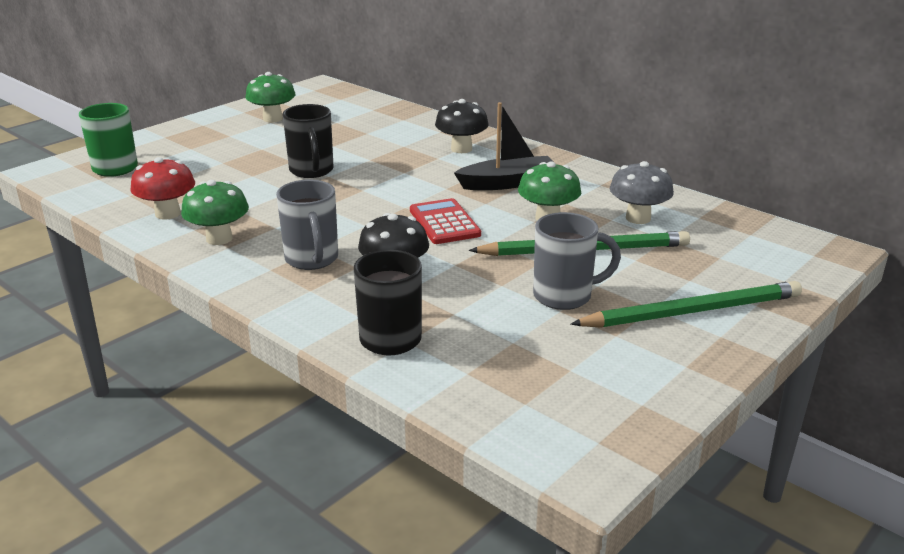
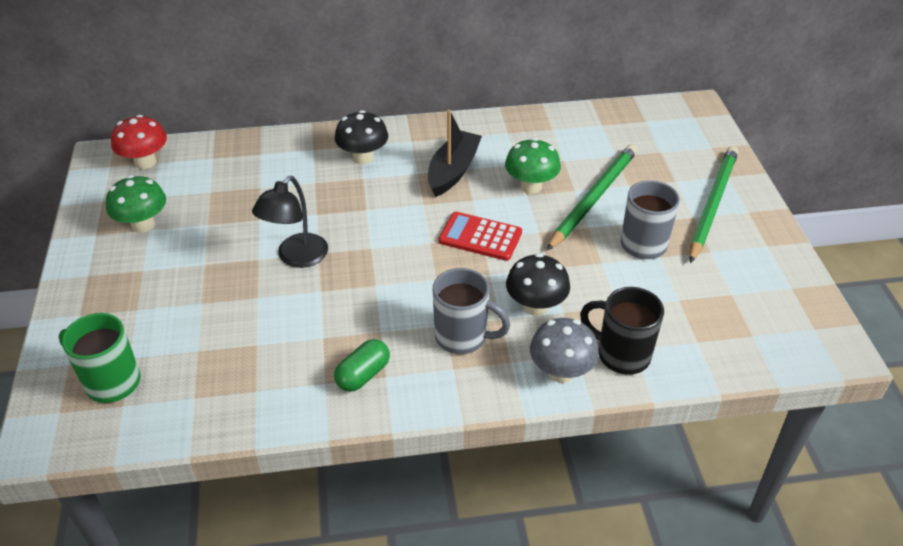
camera: 50 degrees left, 15 degrees up
(168, 214) = (271, 387): red mushroom -> red mushroom (145, 162)
(219, 238) = (363, 375): green mushroom -> green capsule
(312, 171) = (296, 258): black mug -> black lamp
(638, 218) = (575, 149): grey mushroom -> grey mushroom (561, 372)

